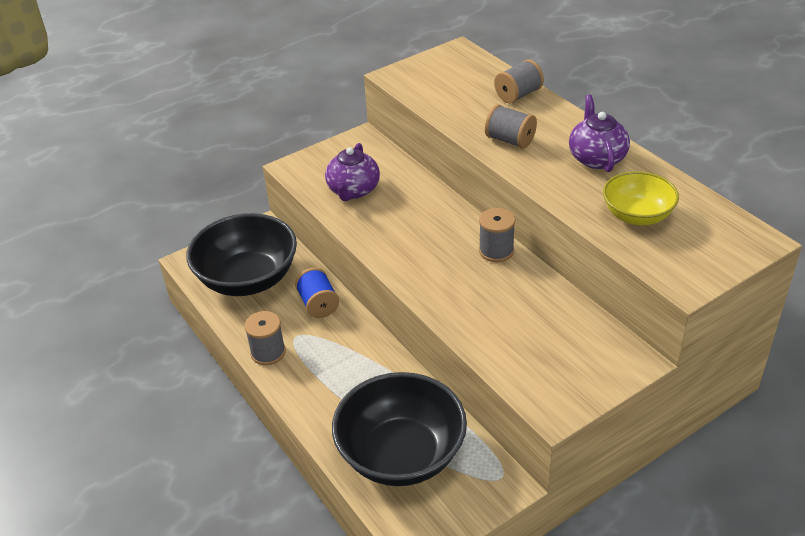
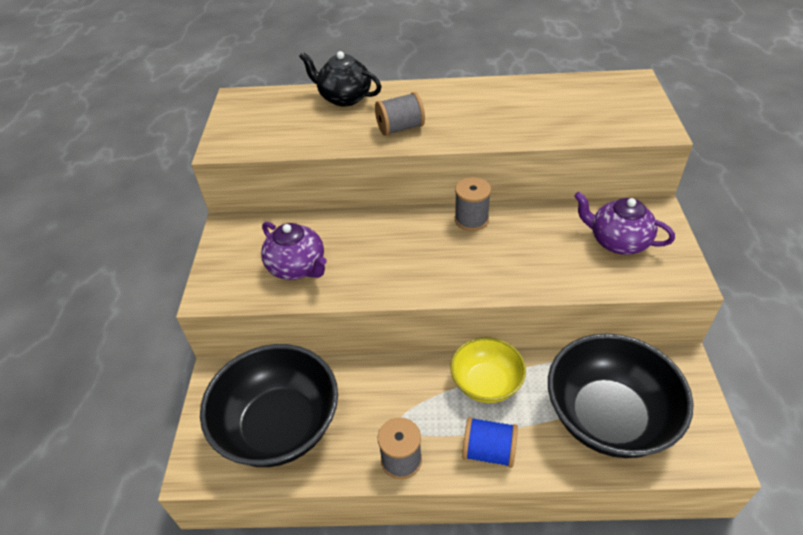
camera: 55 degrees left, 5 degrees up
(318, 304) = (370, 384): blue spool -> blue spool (488, 451)
(518, 95) = (344, 98): grey spool -> black teapot
(596, 158) = (472, 100): purple teapot -> purple teapot (617, 241)
(637, 216) = (561, 114): yellow bowl -> yellow bowl (486, 383)

